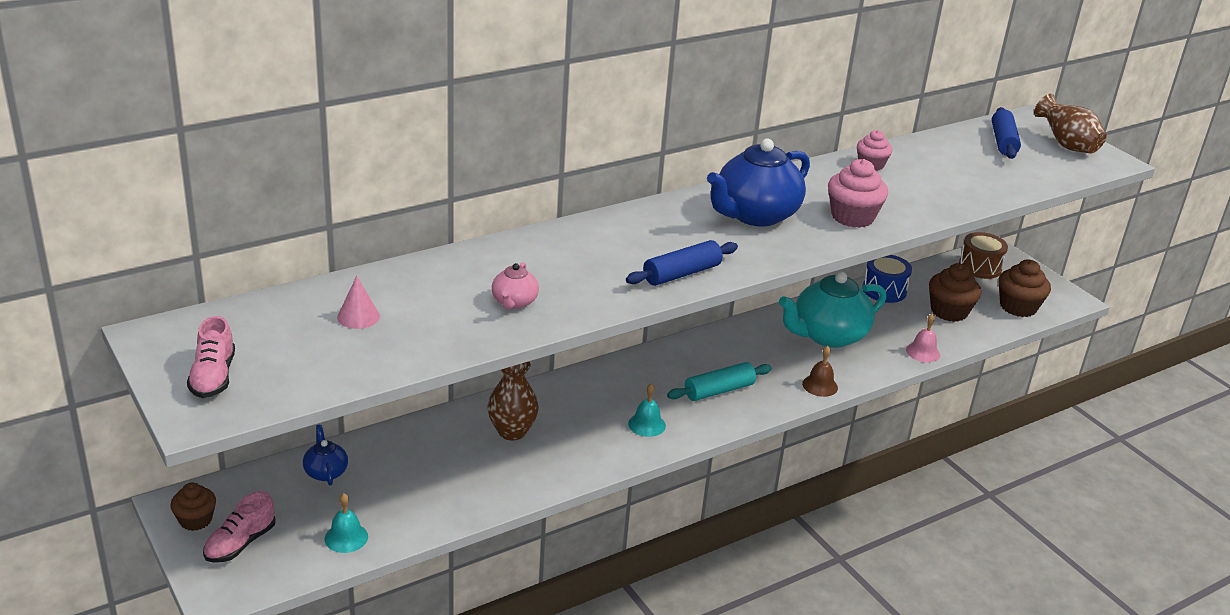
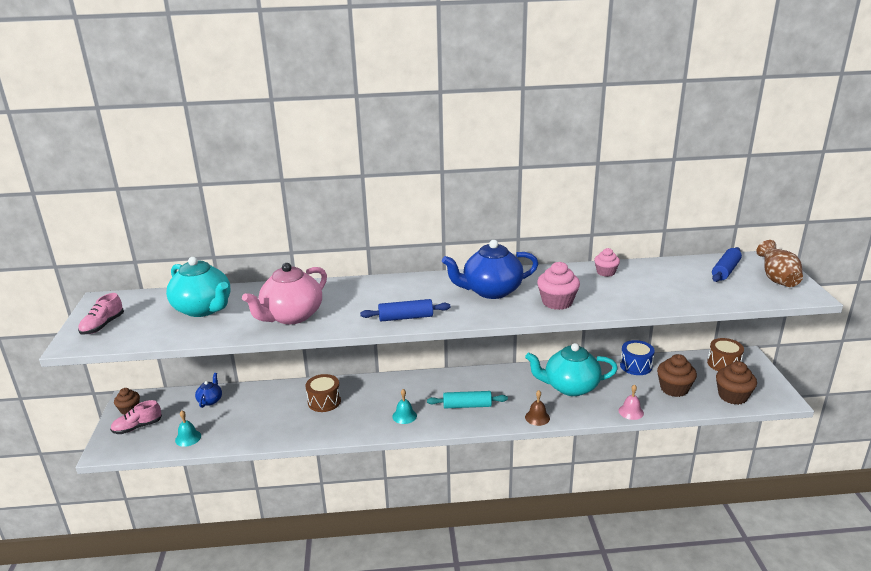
camera: 30 degrees right, 5 degrees down
(358, 317) = (203, 309): pink cone -> turquoise teapot
(512, 431) = (324, 401): brown vase -> brown drum
(514, 302) = (291, 316): pink teapot -> pink teapot, size x2.14

